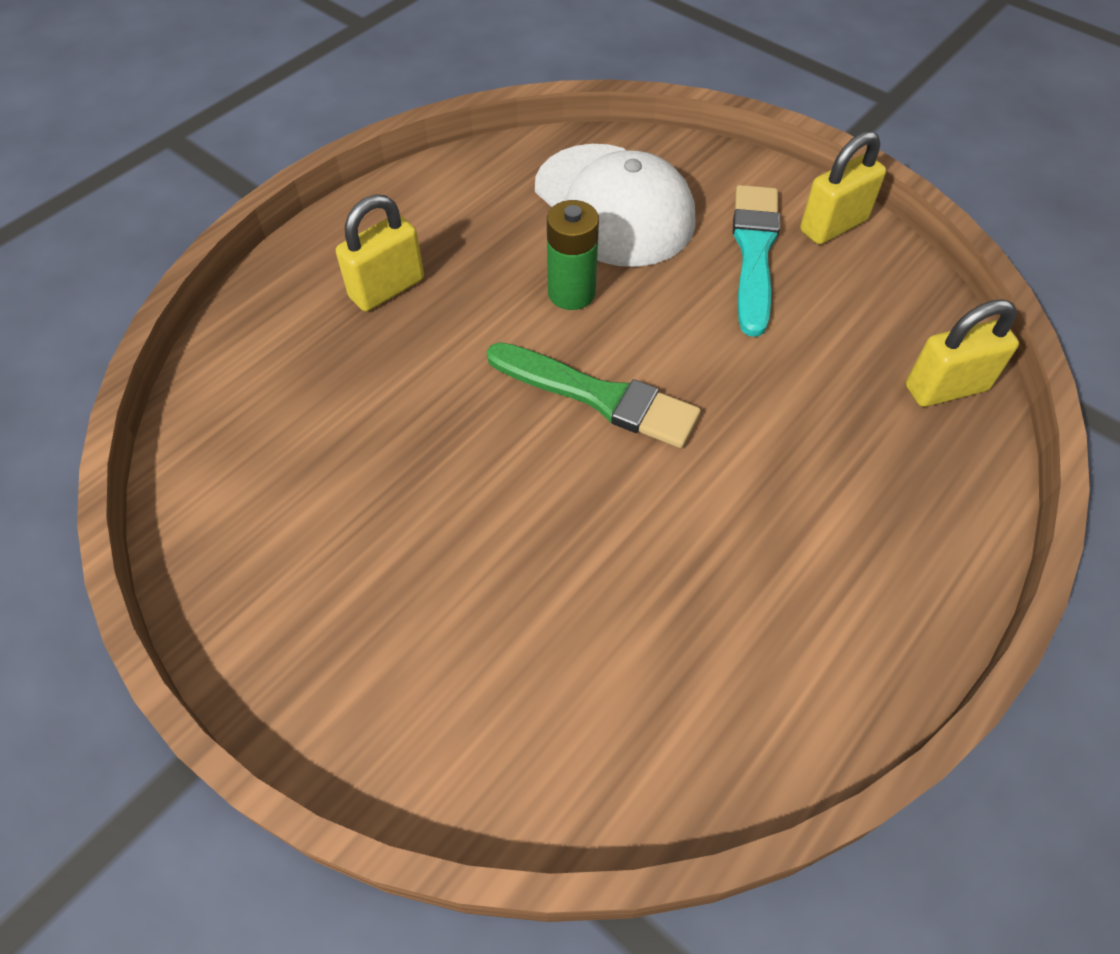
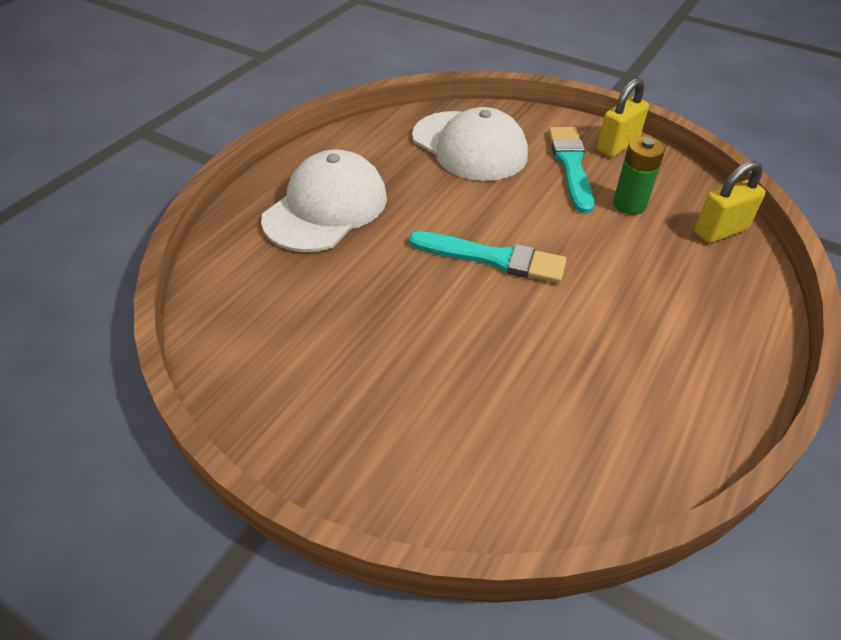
camera: 10 degrees left, 10 degrees down
(387, 288) = (326, 208): yellow padlock -> white cap
(571, 293) = (456, 199): green battery -> green battery (629, 204)
(598, 396) = (493, 258): green brush -> turquoise brush

